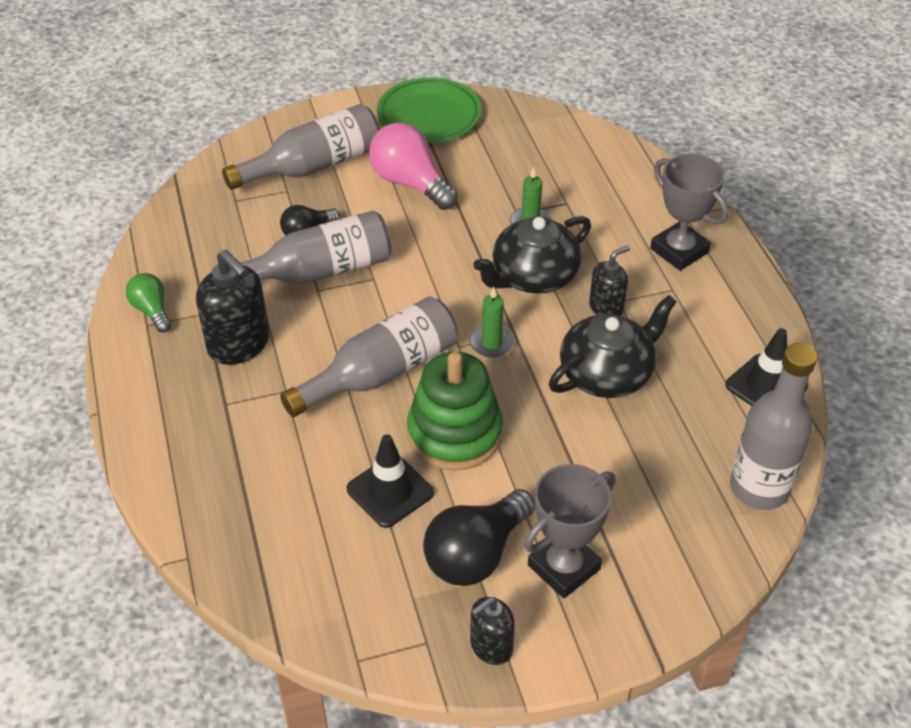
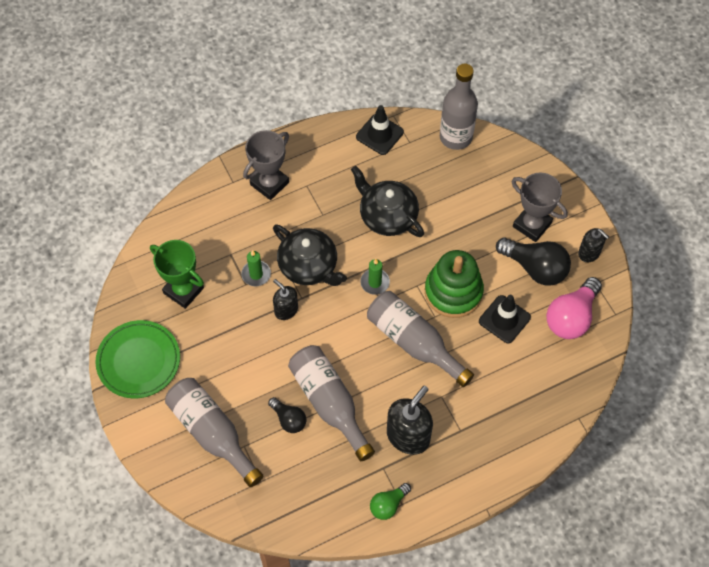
camera: 100 degrees left, 15 degrees up
(410, 183) = (223, 360): pink light bulb -> pink light bulb (571, 317)
(519, 157) = (183, 290): none -> green trophy
(606, 307) = (330, 221): black soap dispenser -> black soap dispenser (286, 310)

